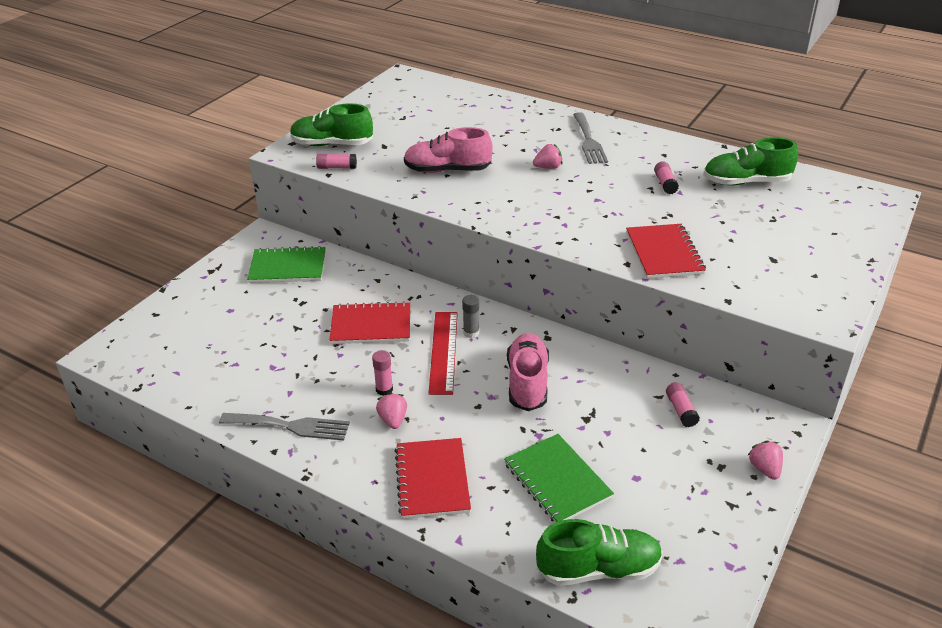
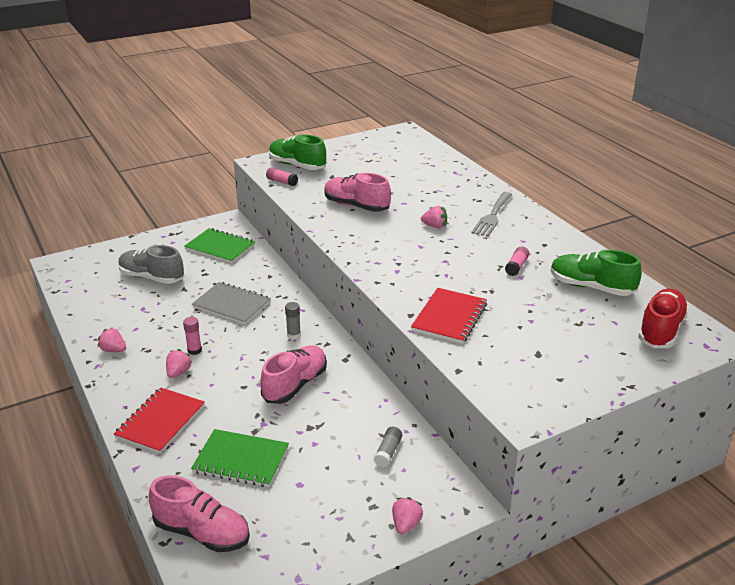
camera: 30 degrees right, 5 degrees down
(244, 328) = (152, 277): none -> grey shoe
(291, 426) = (113, 350): grey fork -> pink strawberry
(371, 325) = (232, 305): red notebook -> grey notebook
(443, 351) = (260, 341): red ruler -> none
(557, 480) = (241, 460): green notebook -> green notebook turned 75 degrees counterclockwise
(598, 569) = (202, 532): green shoe -> pink shoe
(681, 410) = (388, 452): pink glue stick -> grey glue stick
(839, 202) = (660, 330): none -> red shoe

